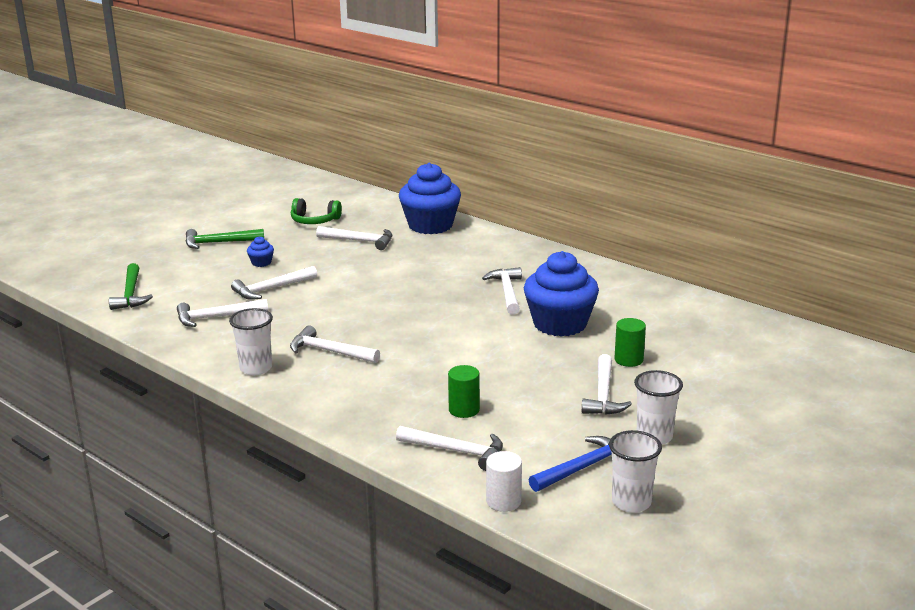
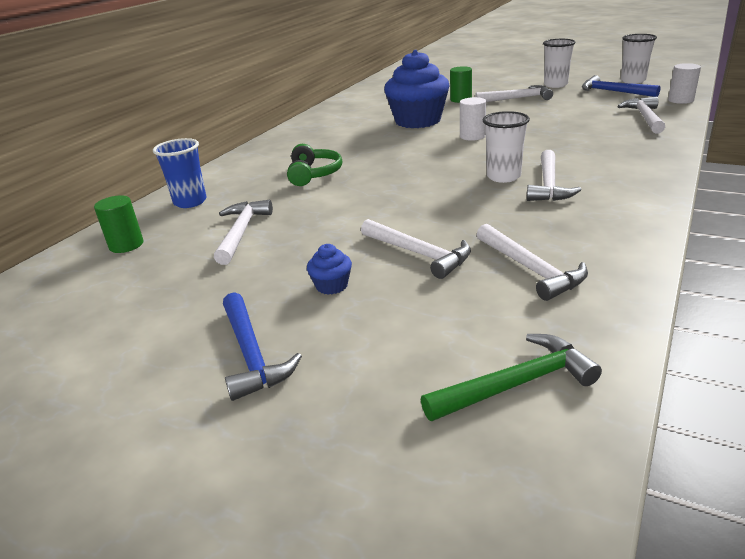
camera: 100 degrees left, 5 degrees up
(219, 243) = (251, 354): green hammer -> blue hammer
(256, 368) = (625, 210): white cup -> white cup (503, 177)
(314, 220) = (155, 283): green headphones -> green headphones (313, 174)
(430, 225) = (190, 202): blue cupcake -> blue cup
(464, 410) = (586, 124): green cylinder -> green cylinder (126, 245)
(482, 343) = (472, 136): none -> white cylinder
(507, 292) = (365, 143): white hammer -> none

